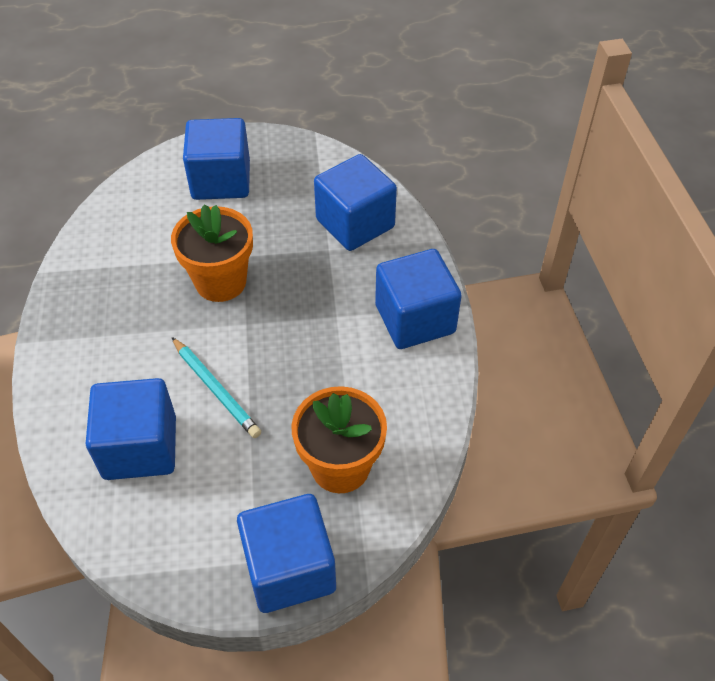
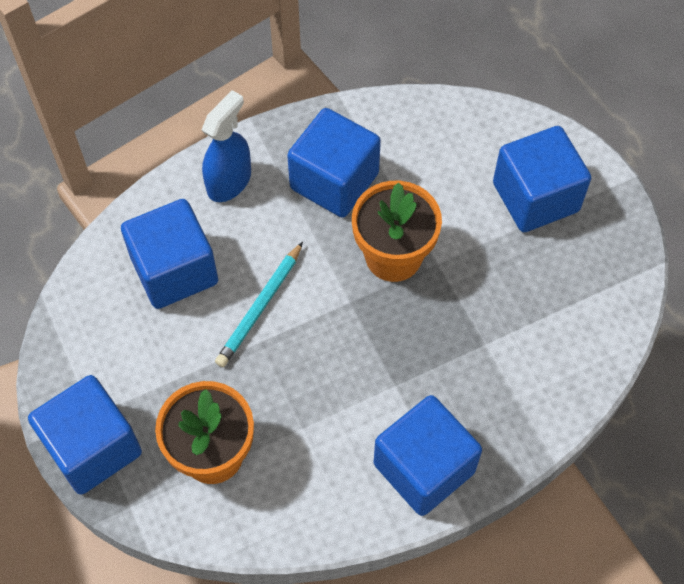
camera: 70 degrees right, 10 degrees up
(74, 377) = (229, 181): none -> blue spray bottle
(355, 223) = (536, 358): blue cube -> blue cube (334, 181)

